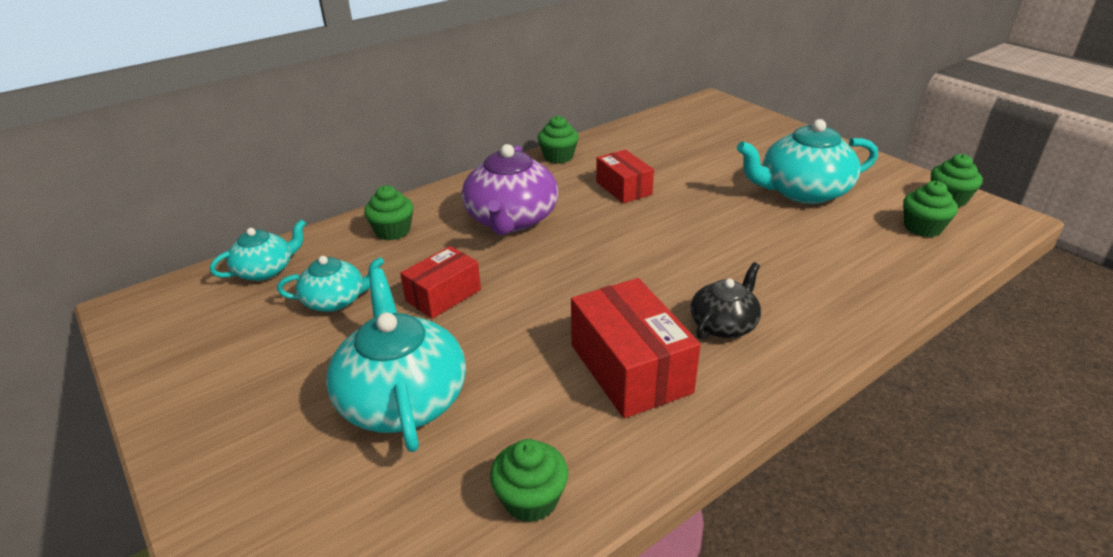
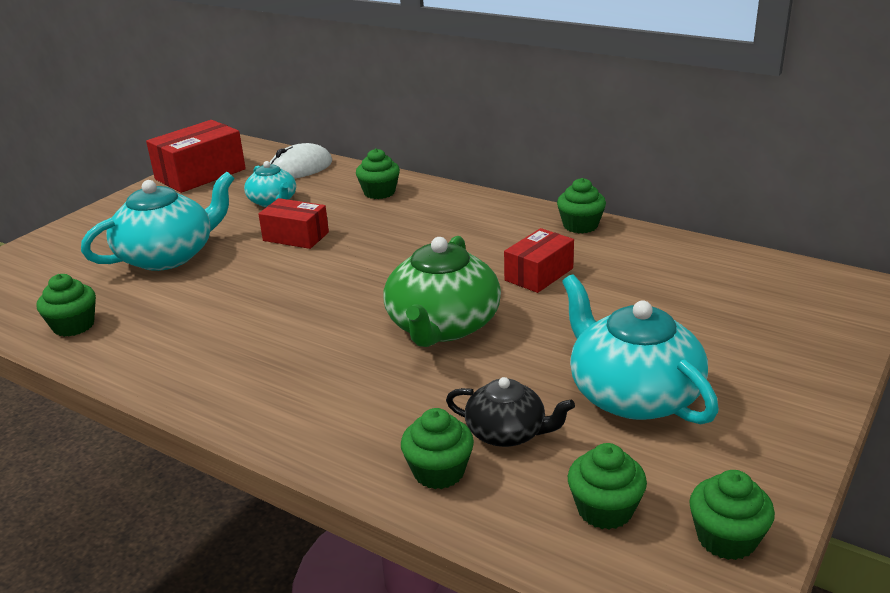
camera: 70 degrees right, 5 degrees down
(265, 270) = (300, 168): turquoise teapot -> white mouse
(511, 219) = (432, 233): purple teapot -> none
(630, 368) = (223, 336): red box -> red box (200, 174)
(678, 242) = (442, 325): none -> green teapot
(724, 324) = (304, 374): black teapot -> black teapot (507, 432)
(877, 279) = (439, 471): none -> green cupcake

